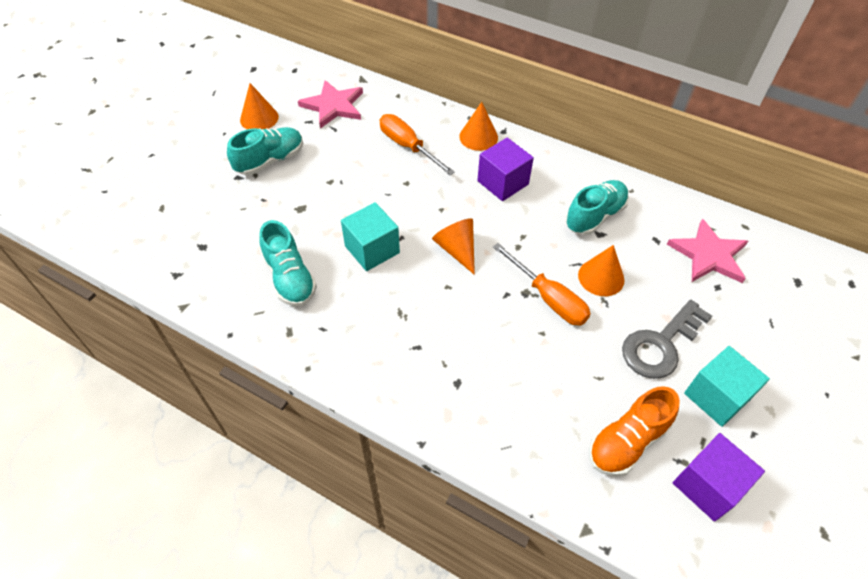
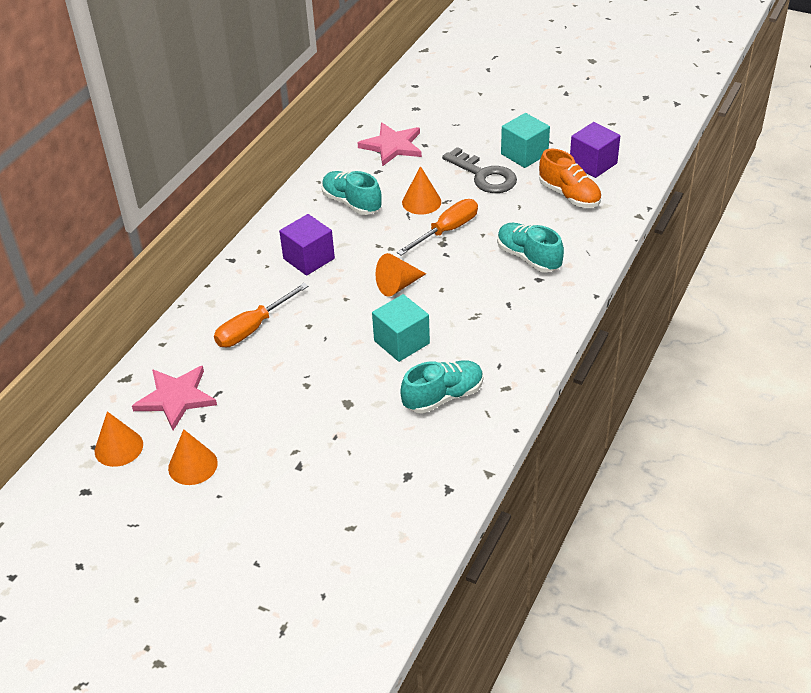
camera: 90 degrees left, 10 degrees down
(270, 160) = (272, 441): turquoise shoe -> turquoise shoe (528, 258)
(478, 137) = (240, 277): orange cone -> orange cone (118, 447)

